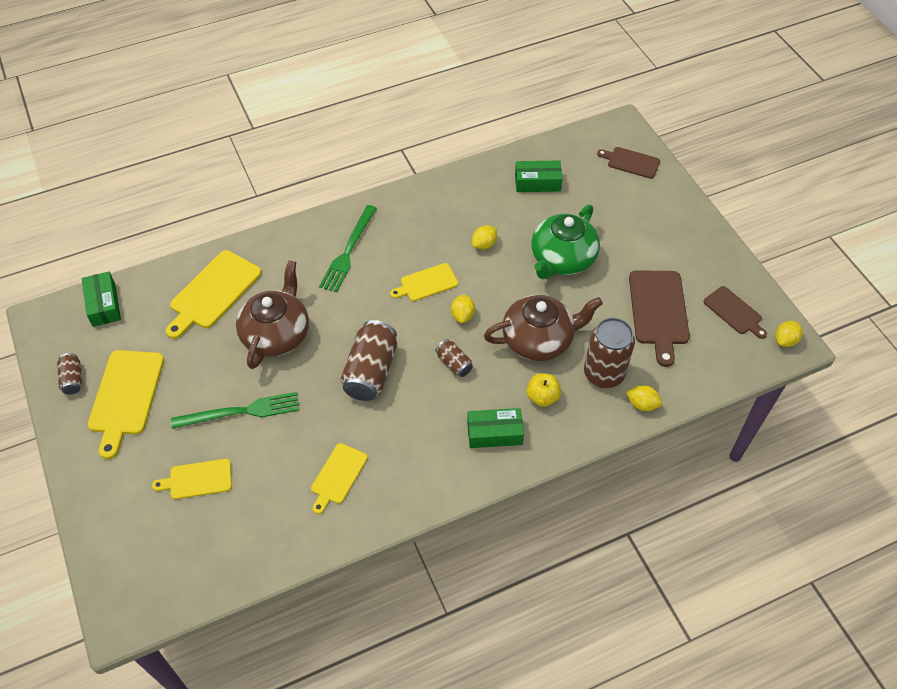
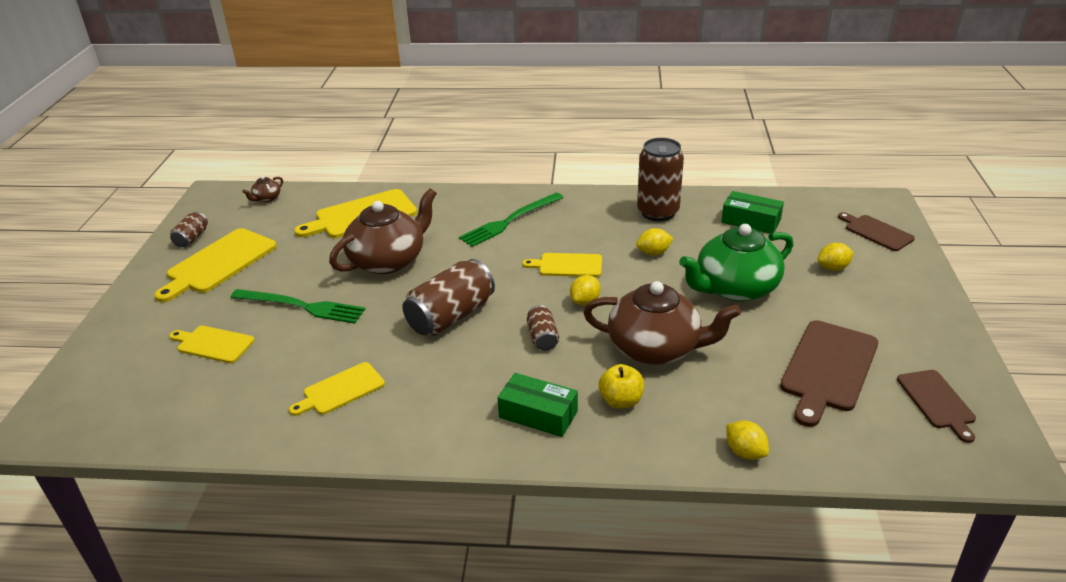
camera: 30 degrees right, 20 degrees down
(104, 304) = (266, 198): green box -> brown teapot
(603, 374) = (714, 405): brown can -> brown can (658, 212)
(785, 340) = (1001, 456): yellow lemon -> yellow lemon (833, 268)

